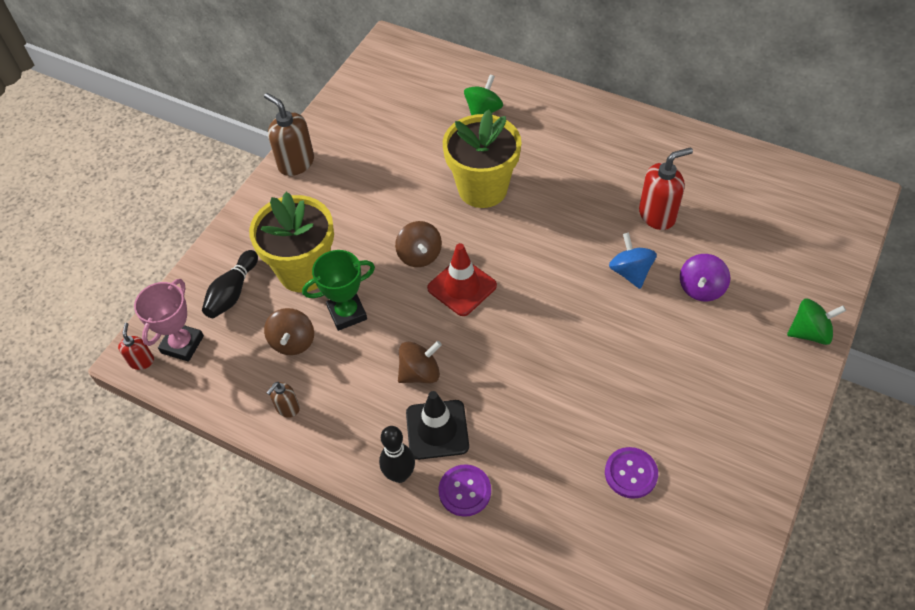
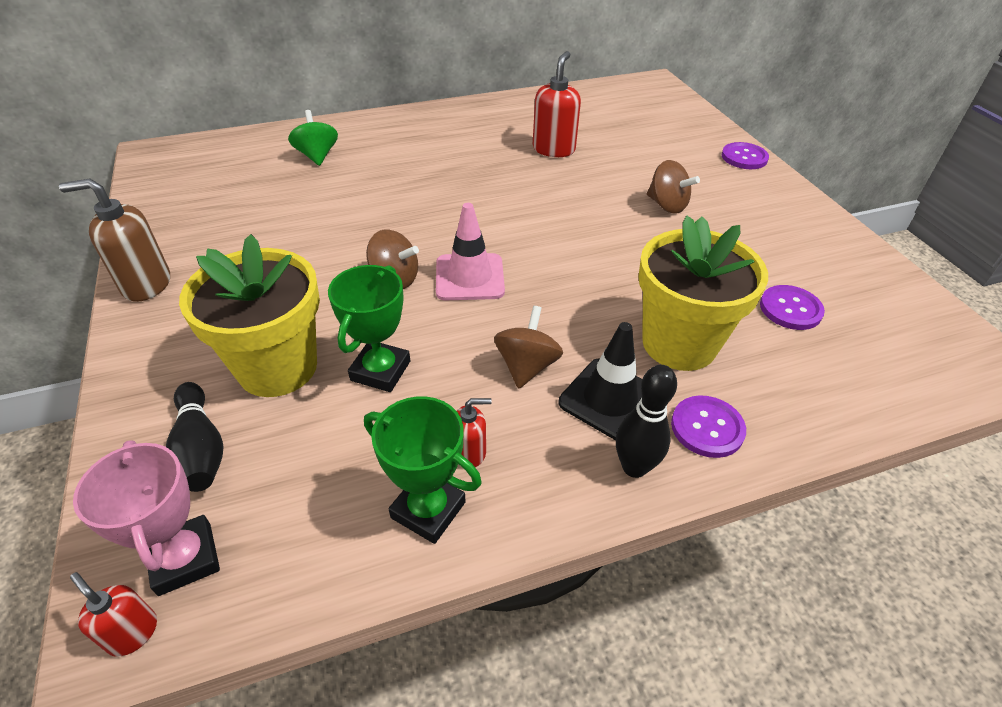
camera: 50 degrees left, 10 degrees down
(287, 408) = (428, 510): brown soap dispenser -> green trophy
(293, 342) = (349, 440): brown spinning top -> brown spinning top (667, 205)
(336, 396) = (470, 452): none -> red soap dispenser
(462, 287) = (469, 277): red traffic cone -> pink traffic cone
(482, 189) = (389, 203): yellow flower pot -> yellow flower pot (679, 343)
(630, 272) = (587, 190): blue spinning top -> none
(701, 288) = (647, 172): purple spinning top -> none
(809, 332) = (744, 157): green spinning top -> purple button

